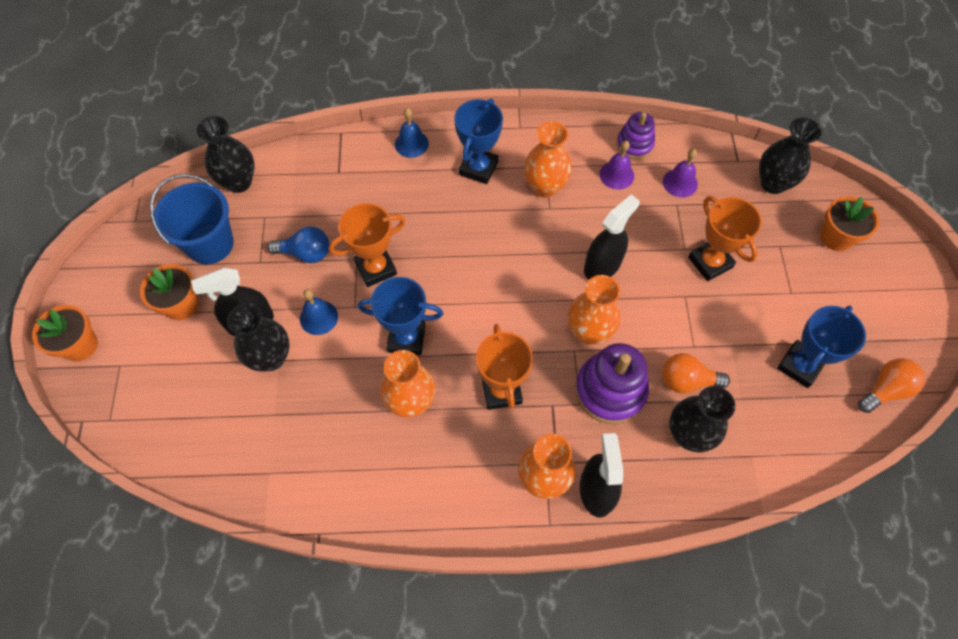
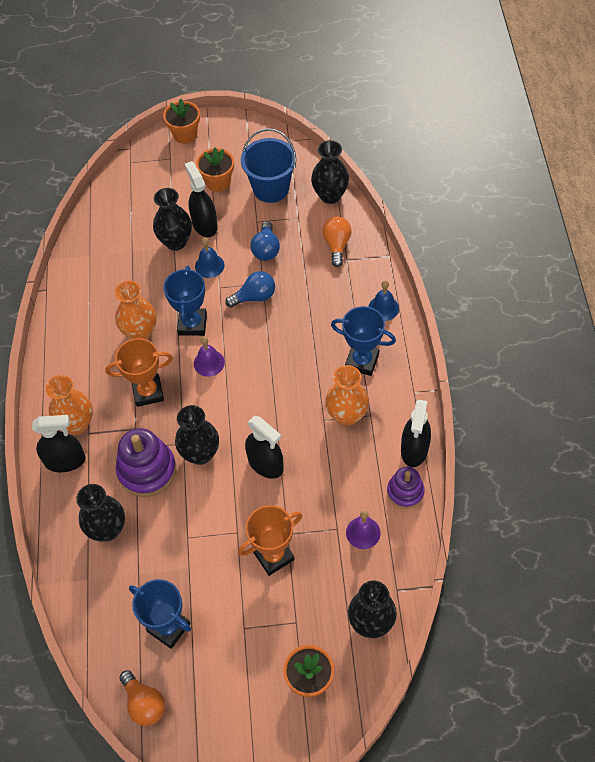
camera: 90 degrees right, 5 degrees down
(376, 268) = (254, 297): orange trophy -> blue light bulb
(587, 133) = (414, 449): none -> black spray bottle
(589, 331) = (200, 454): orange vase -> black vase
(616, 175) = (366, 475): purple bell -> purple bell (209, 363)
(686, 380) = (155, 530): orange light bulb -> orange light bulb (337, 245)

